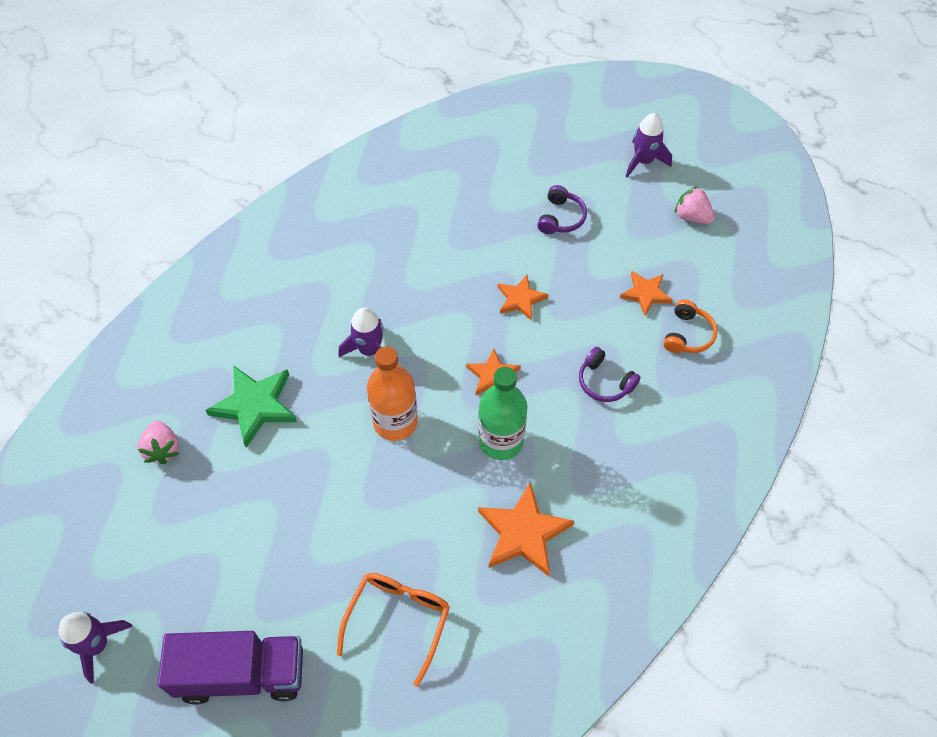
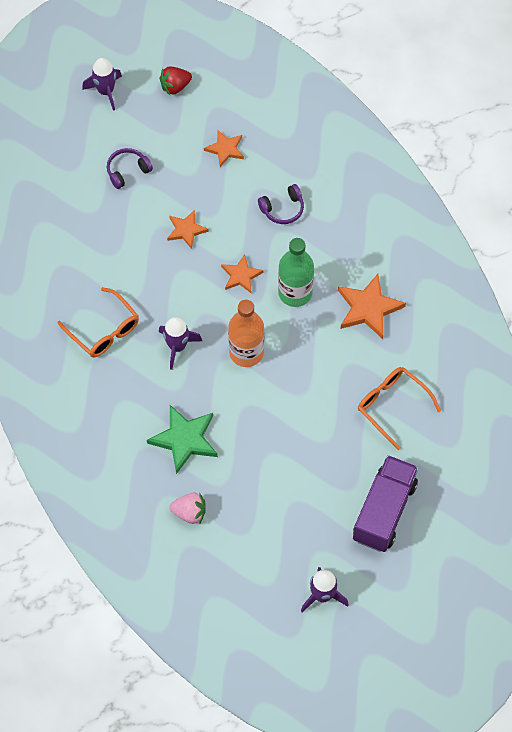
camera: 65 degrees left, 5 degrees up
(356, 276) = (104, 330): none -> orange glasses
(561, 218) = (127, 171): purple headphones -> purple headphones turned 75 degrees counterclockwise
(687, 335) = (272, 140): orange headphones -> none
(692, 217) = (175, 86): pink strawberry -> red strawberry

